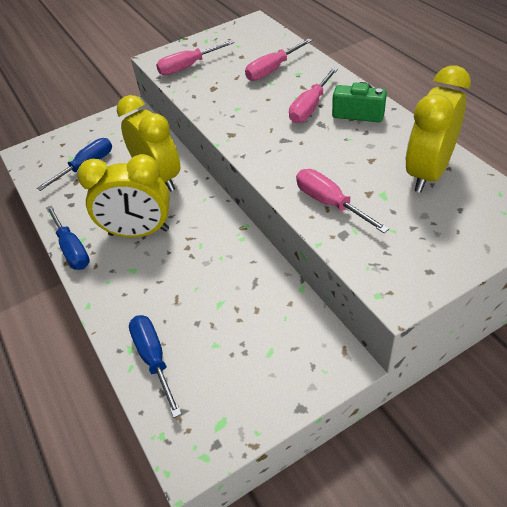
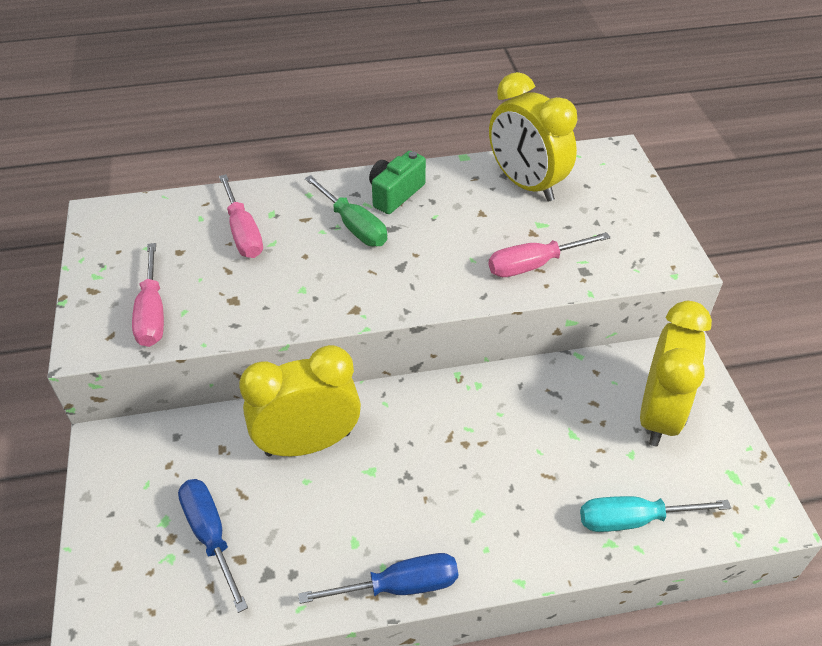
camera: 75 degrees left, 0 degrees up
(139, 232) = (409, 492): yellow clock -> yellow clock (658, 414)
(154, 359) = (634, 519): blue screwdriver -> turquoise screwdriver
(310, 107) = (353, 225): pink screwdriver -> green screwdriver

